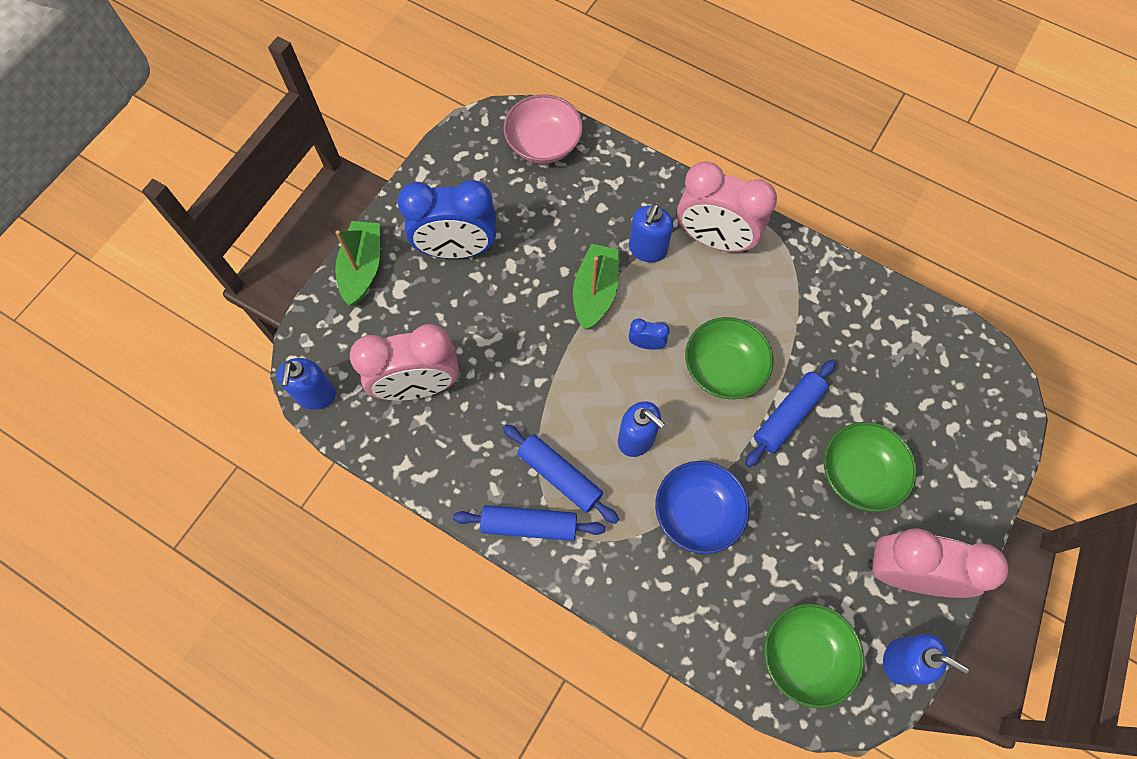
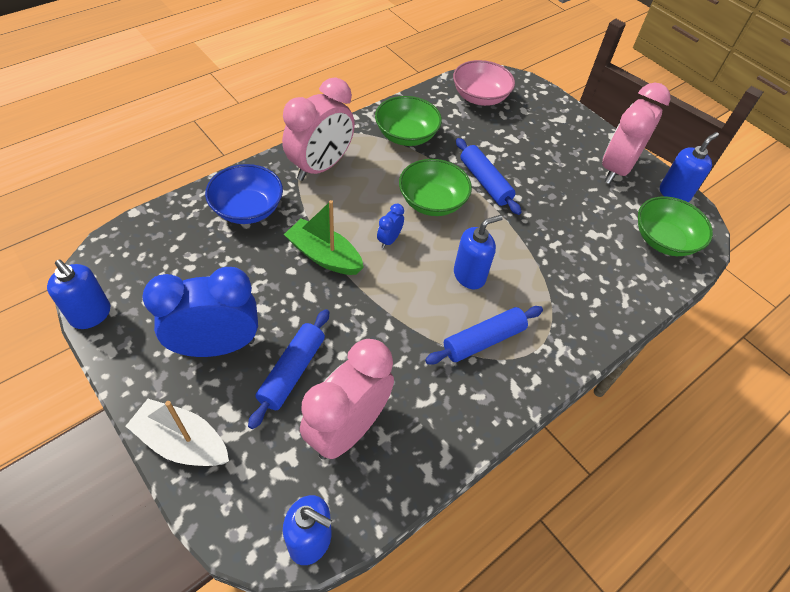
camera: 75 degrees left, 15 degrees down
(362, 268) = (182, 442): green boat -> white boat
(418, 386) = (347, 429): pink clock -> pink clock turned 150 degrees counterclockwise
(457, 249) = (216, 346): blue clock -> blue clock turned 120 degrees counterclockwise
(529, 525) = (521, 379): blue rolling pin -> blue rolling pin (292, 371)
(543, 144) = (151, 240): pink bowl -> pink bowl (480, 97)
(647, 249) = (305, 208): blue soap dispenser -> blue soap dispenser (91, 315)
(697, 512) = (543, 260): blue bowl -> blue bowl (247, 209)
(859, 473) = (541, 163): green bowl -> green bowl (406, 135)

